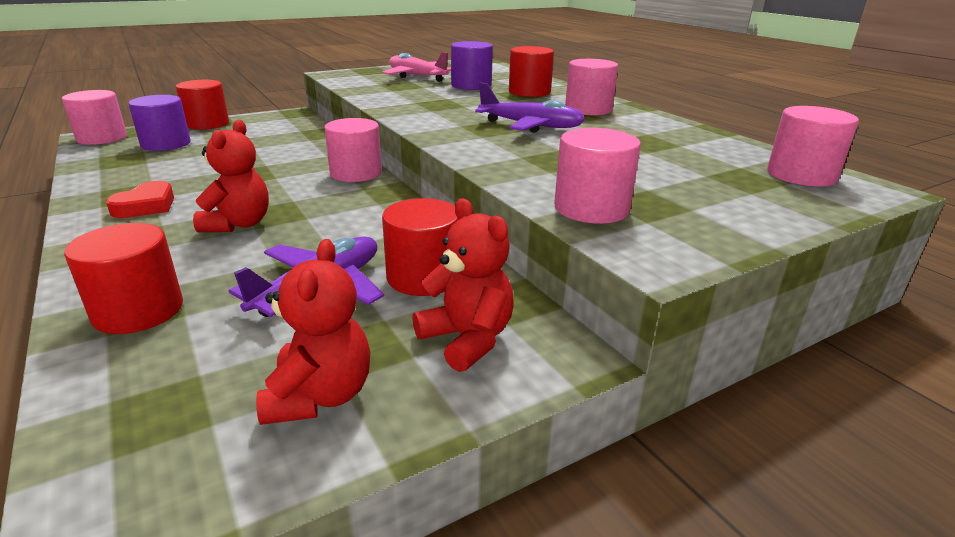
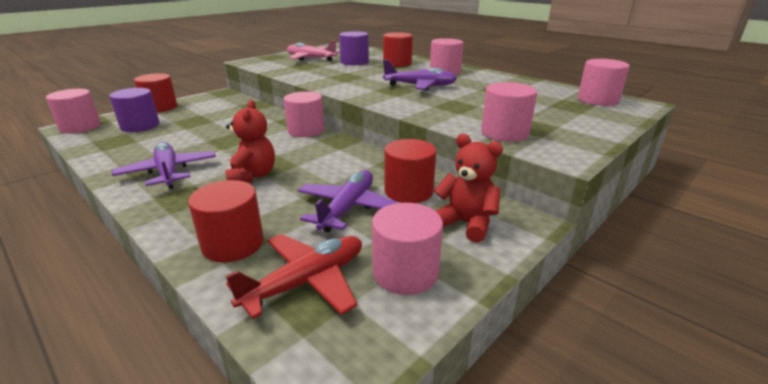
camera: 15 degrees left, 0 degrees up
(146, 206) = (168, 172): red heart -> purple plane
(180, 381) = (306, 282): none -> red plane
(320, 396) = (405, 272): red teddy bear -> pink cylinder

